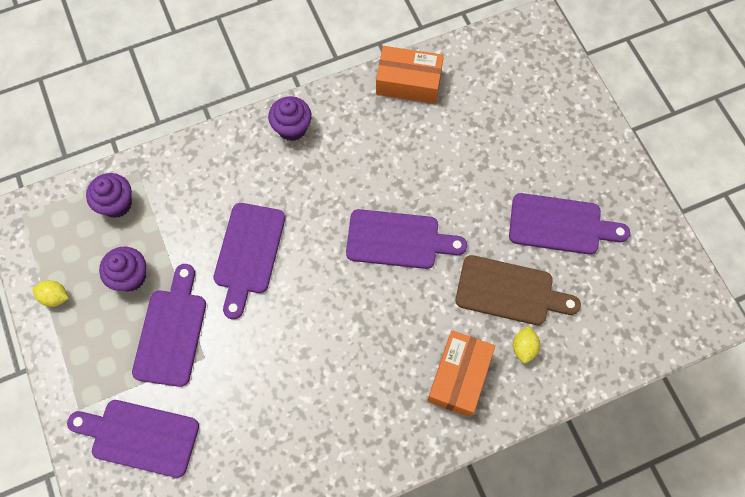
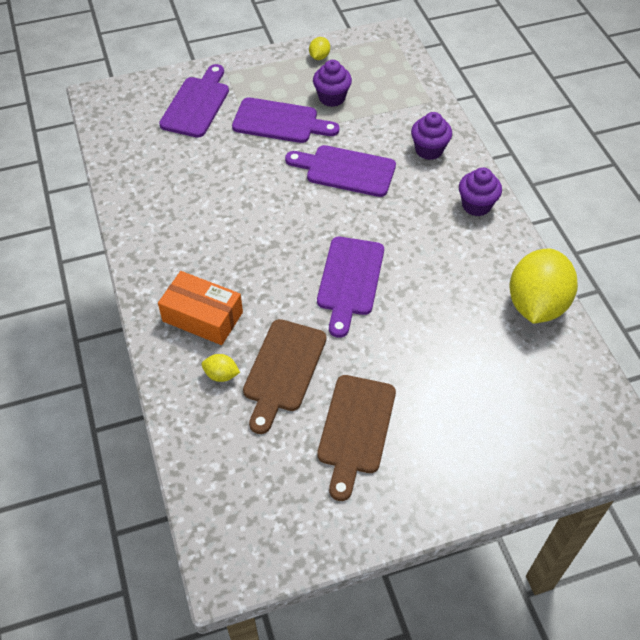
camera: 95 degrees right, 15 degrees down
(117, 204) = (399, 89): purple cupcake -> purple cupcake (429, 150)
(408, 82) = (536, 304): orange box -> yellow lemon
(560, 225) = (355, 429): purple cutting board -> brown cutting board

